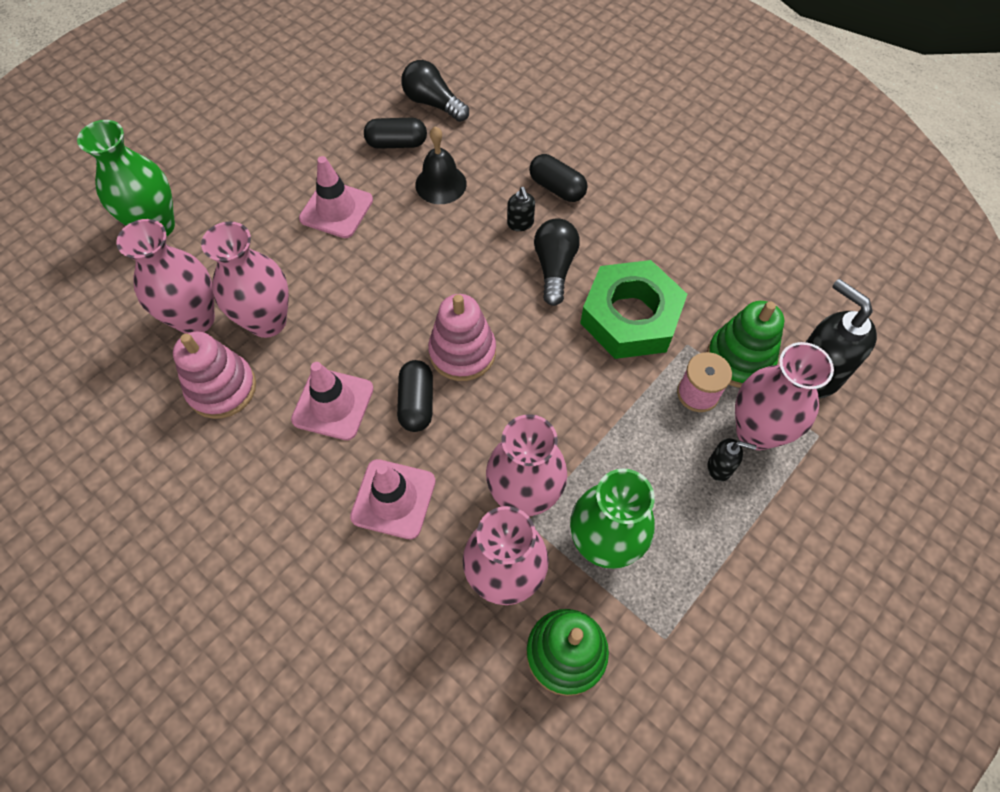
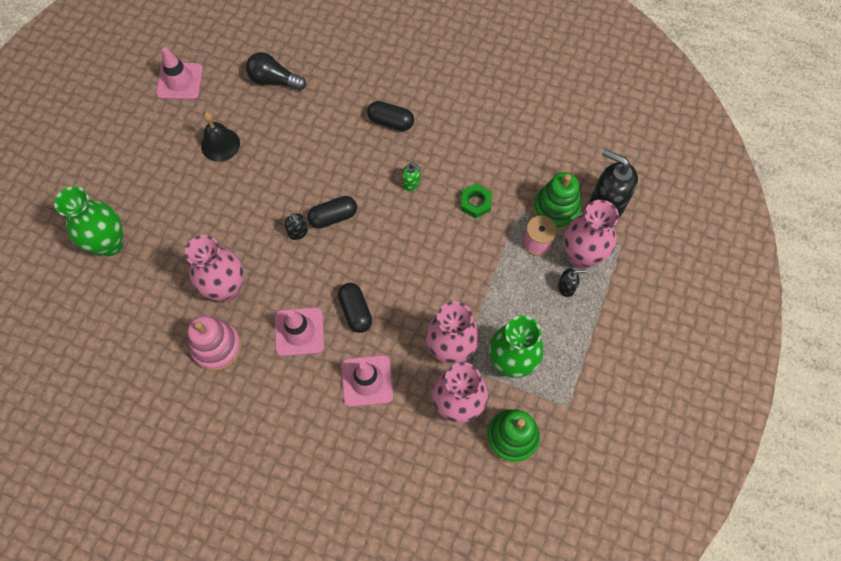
camera: 20 degrees left, 5 degrees up
(196, 319) = (174, 304): pink vase -> none
(336, 209) = (238, 188): pink traffic cone -> pink traffic cone (180, 81)
(397, 143) = (261, 122): black capsule -> black capsule (333, 217)
(441, 184) = (306, 144): black bell -> black bell (220, 144)
(462, 352) = (372, 265): pink stacking toy -> none
(520, 223) = (375, 157): black soap dispenser -> black soap dispenser (298, 232)
(554, 268) = (411, 183): black light bulb -> green soap dispenser
(630, 317) = (475, 203): green nut -> green nut, size x0.47

